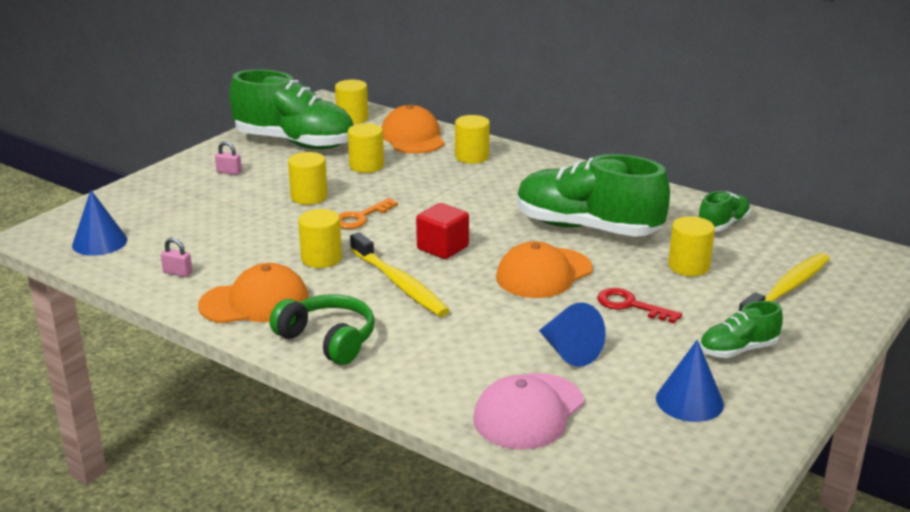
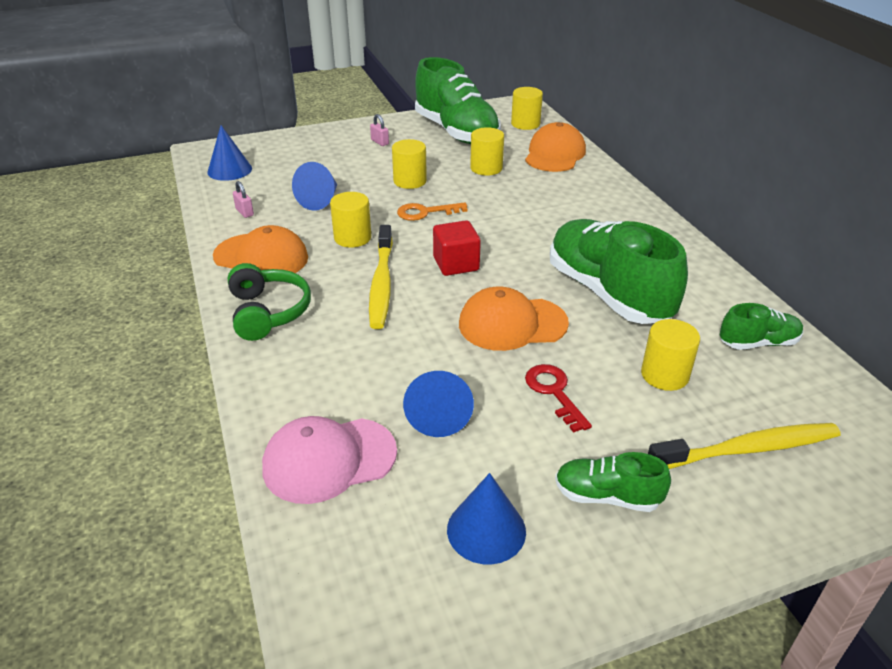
camera: 35 degrees right, 10 degrees up
(243, 238) = (320, 200): none -> blue cone
(472, 157) = (584, 187): yellow cylinder -> none

